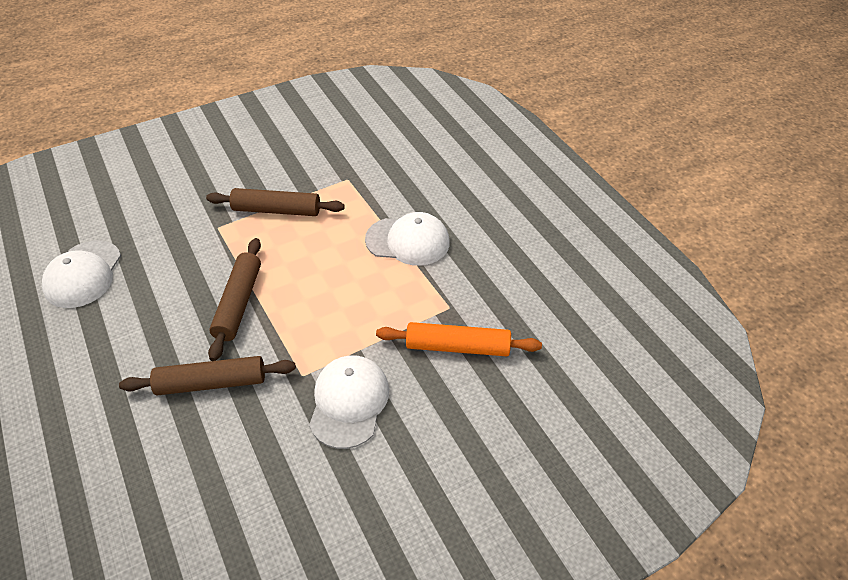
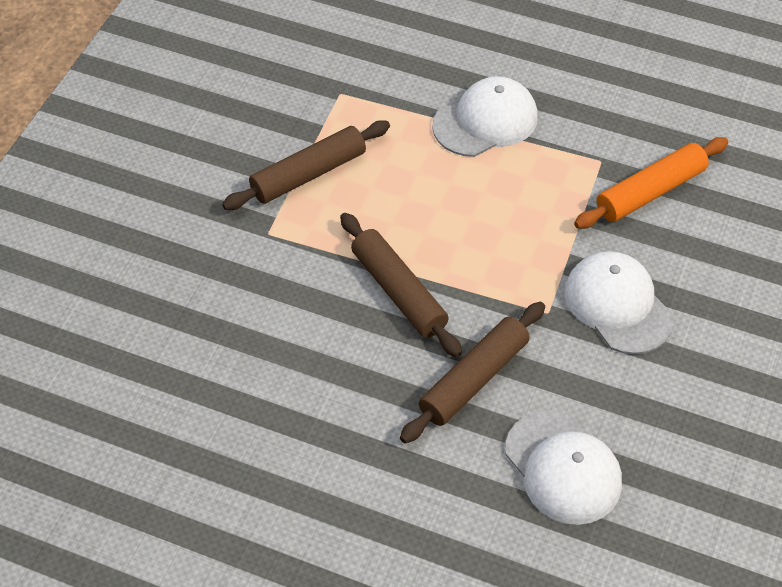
camera: 40 degrees left, 5 degrees up
(83, 274) = (187, 379): white cap -> white cap (563, 467)

